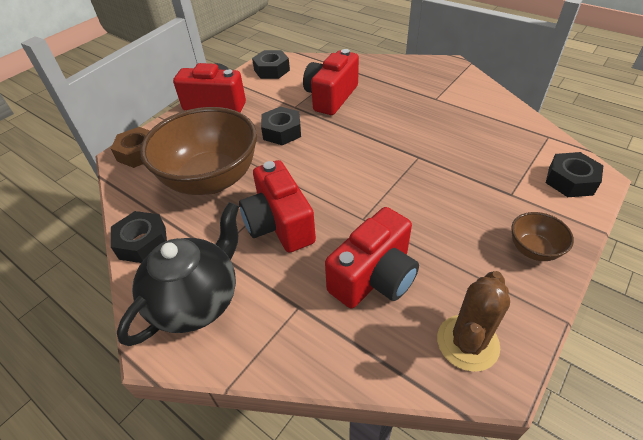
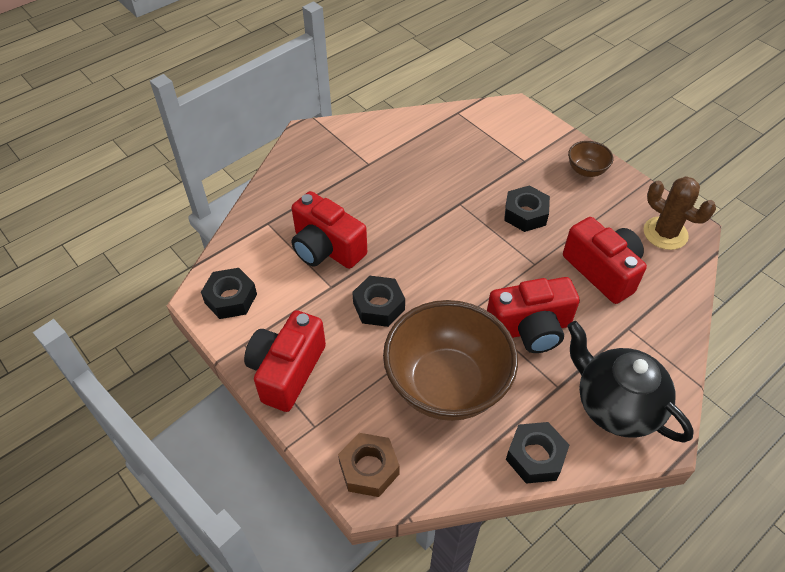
camera: 80 degrees left, 5 degrees up
(570, 181) = (517, 123): black nut -> black nut (525, 214)

